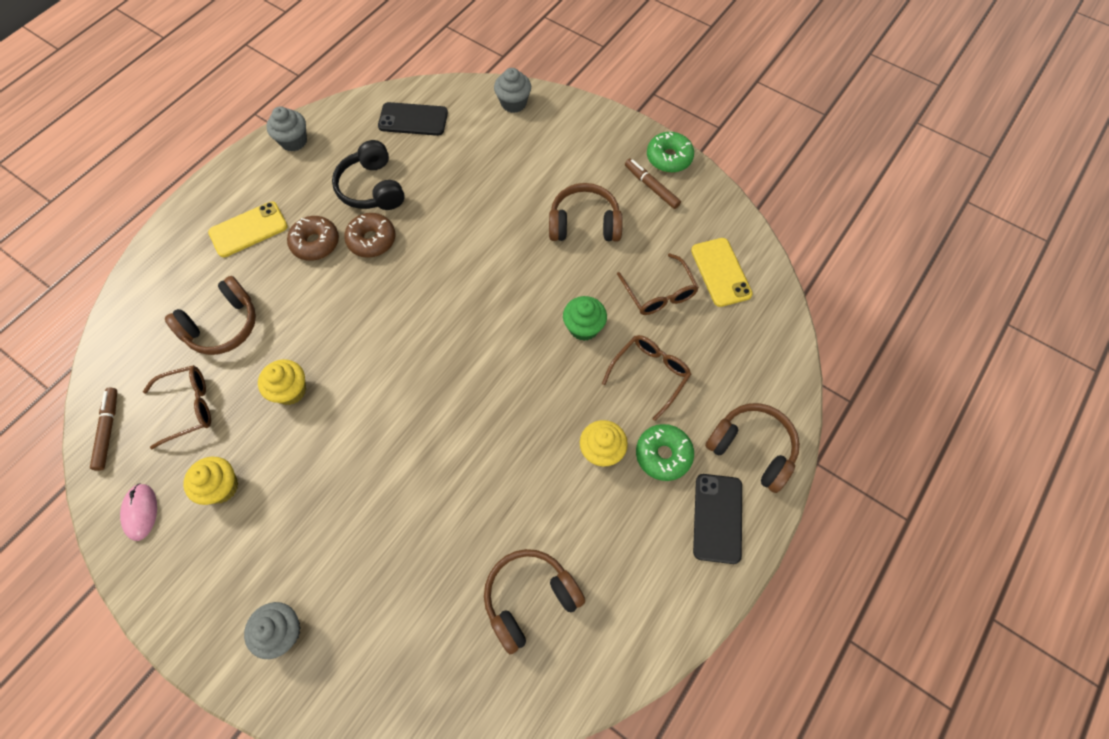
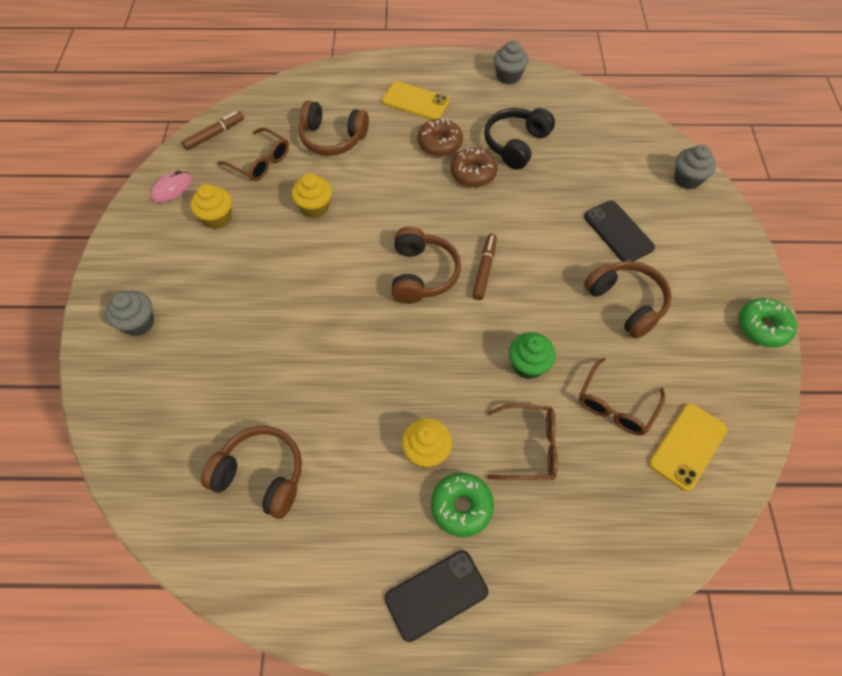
camera: 55 degrees right, 5 degrees down
(413, 119) = (600, 128): black phone -> black phone (618, 232)
(651, 187) = (717, 331): brown marker -> brown marker (484, 269)
(752, 449) = (529, 587): brown headphones -> brown headphones (422, 274)

